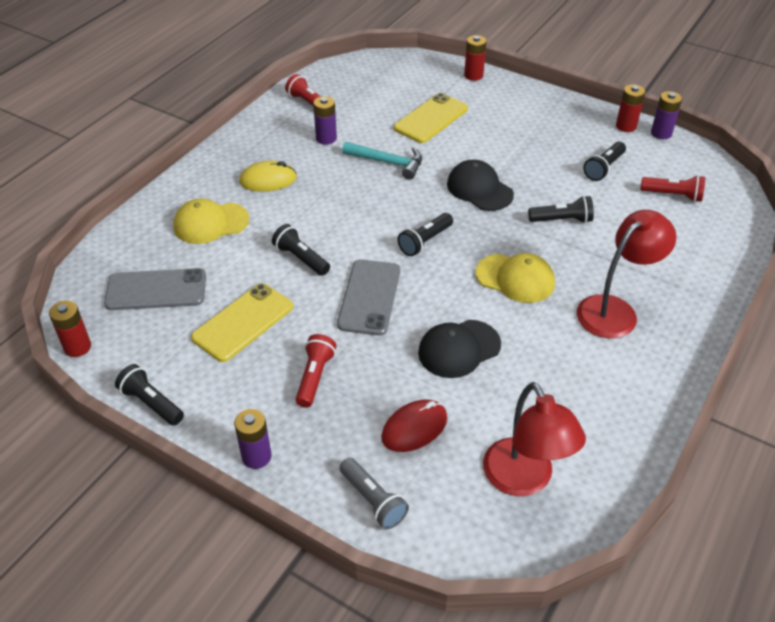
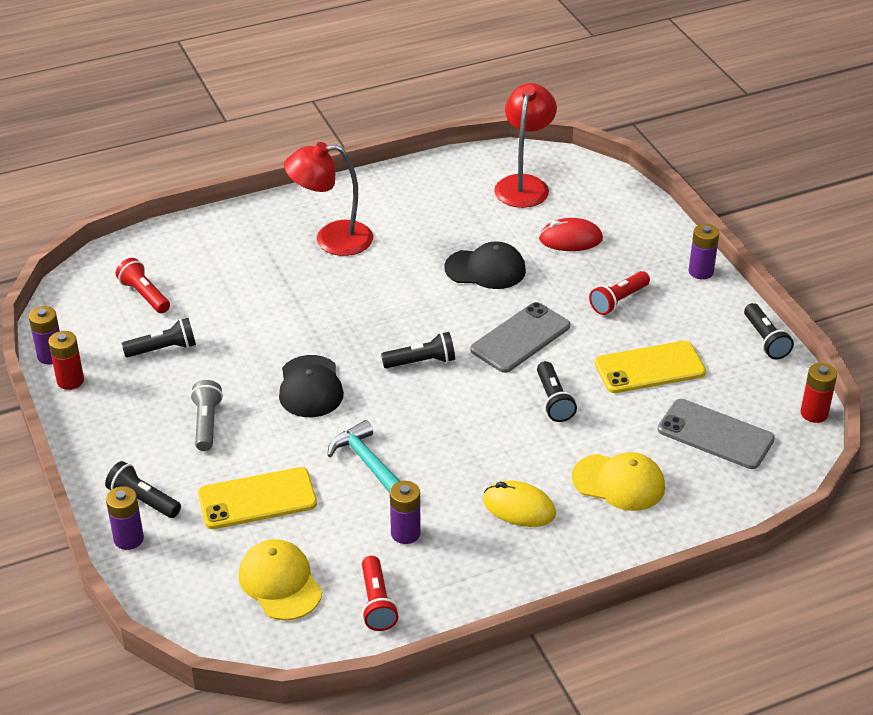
camera: 145 degrees left, 5 degrees down
(373, 500) = (635, 216): grey flashlight -> grey flashlight (206, 423)
(473, 75) = (128, 539): red battery -> purple battery
(515, 278) = (379, 295): yellow cap -> yellow cap (280, 583)
(562, 220) = (274, 322): black flashlight -> black flashlight (143, 500)

